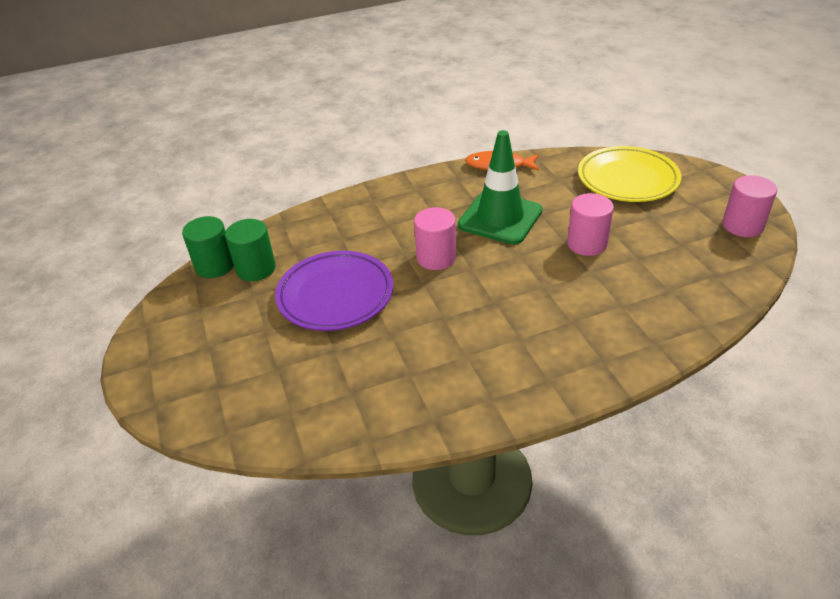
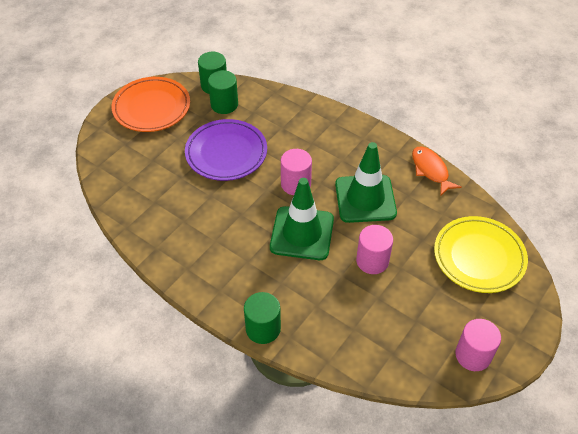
camera: 55 degrees right, 10 degrees up
(184, 336) = (152, 108): none -> orange plate
(511, 279) = (302, 233): none -> green traffic cone
(630, 361) = (263, 328): none -> green cylinder

